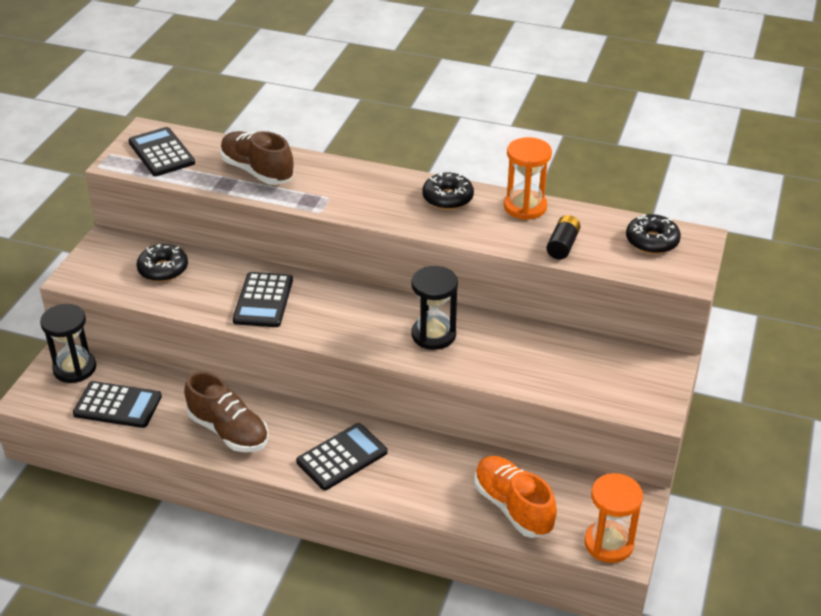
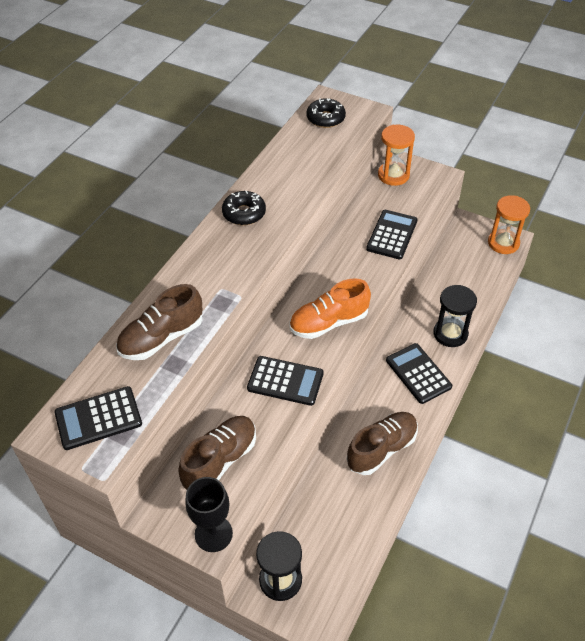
camera: 80 degrees left, 10 degrees up
(84, 276) = (213, 534): none -> black goblet
(117, 405) = (339, 538): black calculator -> black calculator (392, 235)
(163, 269) = (220, 460): black donut -> brown shoe
(433, 335) = (349, 274): black hourglass -> black hourglass (450, 334)
(513, 507) = (471, 283): orange shoe -> orange shoe (329, 322)
(525, 207) = (268, 172): orange hourglass -> orange hourglass (393, 175)
(562, 245) = (321, 161): black battery -> none

